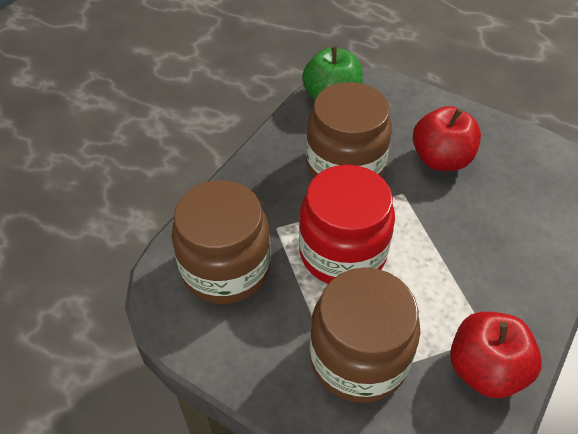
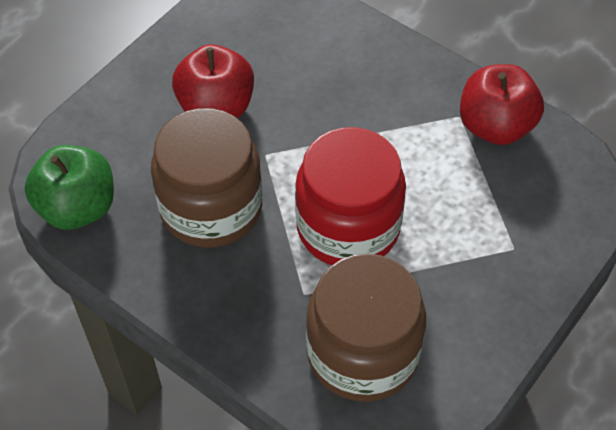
camera: 85 degrees left, 5 degrees up
(358, 358) = (483, 229): brown jar -> none

